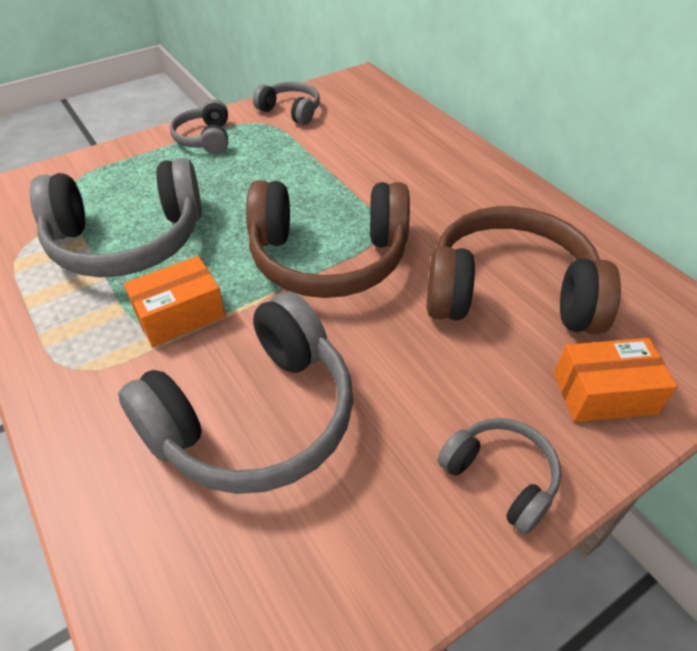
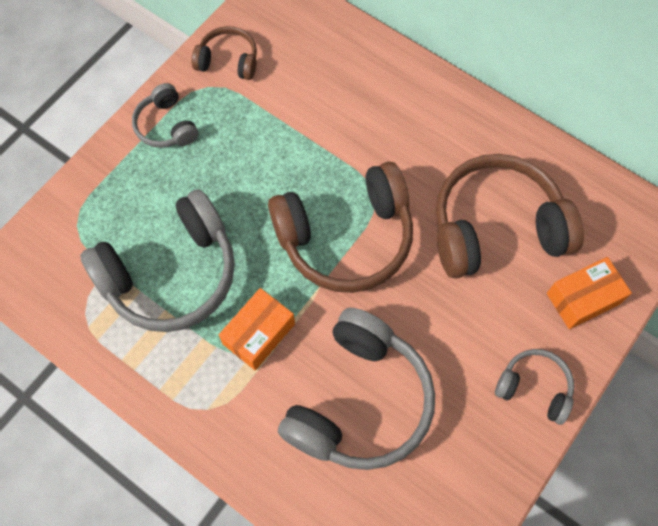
camera: 20 degrees left, 20 degrees up
(290, 111) = (228, 61): grey headphones -> brown headphones

